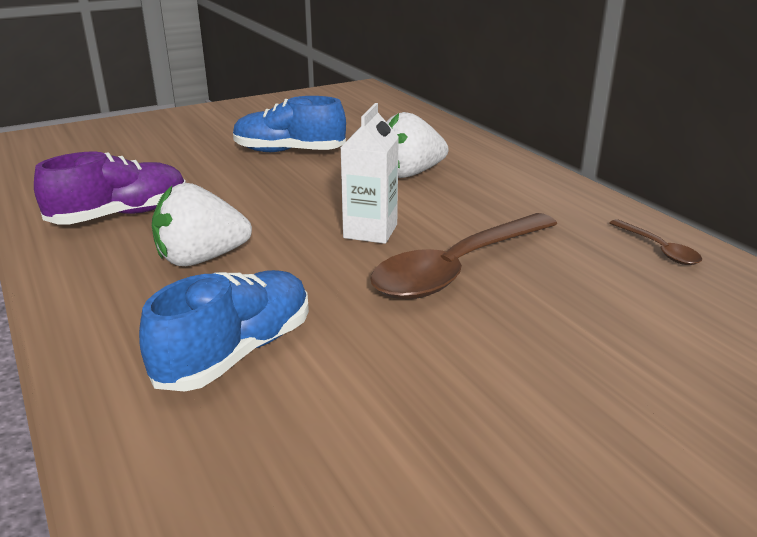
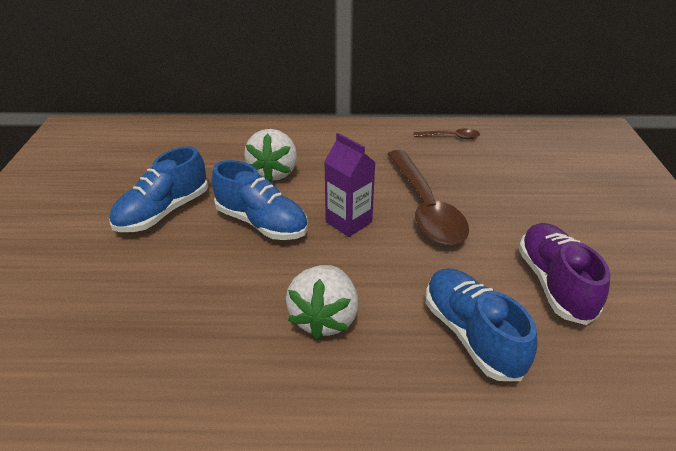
camera: 60 degrees left, 10 degrees up
(121, 215) = (192, 351): purple shoe -> purple shoe (554, 283)
(318, 192) = (262, 223): none -> blue shoe
(370, 231) = (348, 222): white carton -> purple carton

